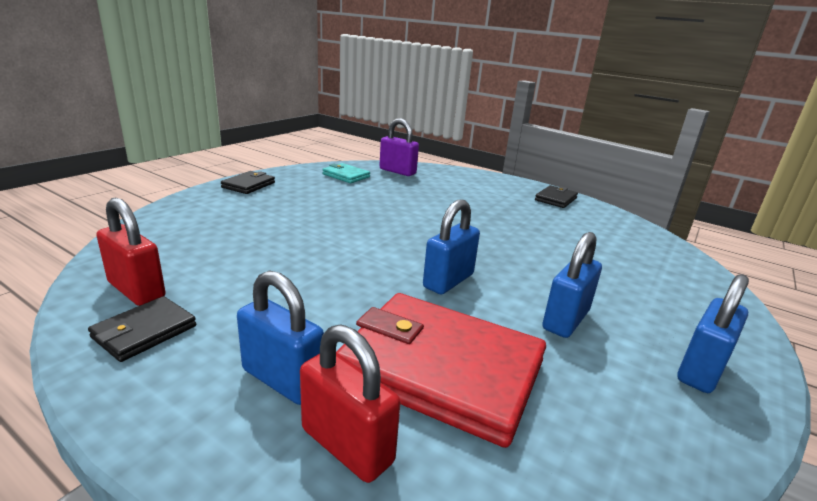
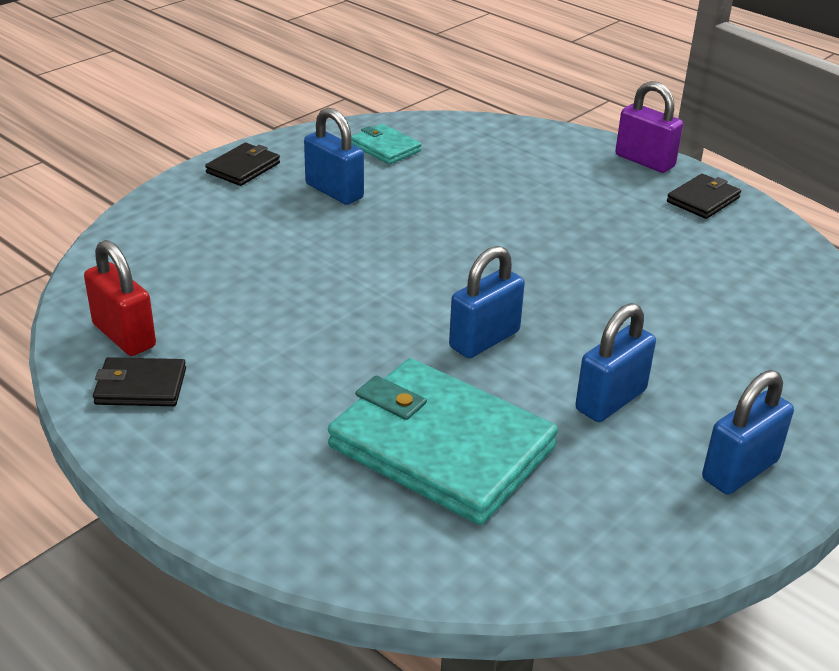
camera: 10 degrees right, 10 degrees up
(144, 332) = (140, 386): black wallet -> black wallet turned 45 degrees clockwise
(282, 379) = (278, 446): blue padlock -> blue padlock (334, 191)
(347, 445) = (333, 510): red padlock -> none
(397, 171) = (467, 138): purple padlock -> purple padlock (644, 161)
(440, 369) = (441, 447): red wallet -> turquoise wallet

